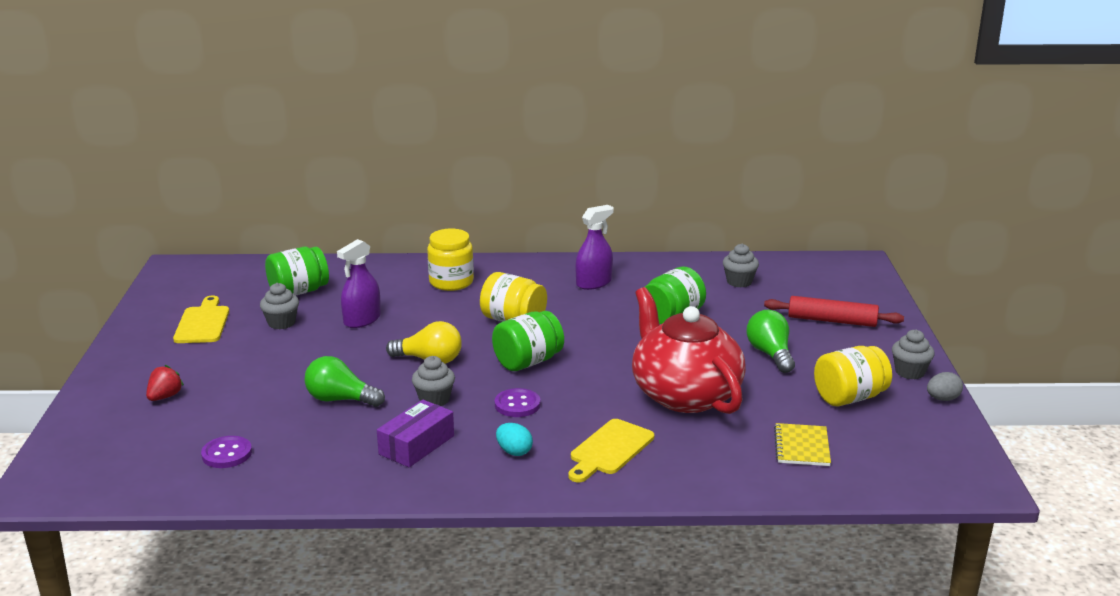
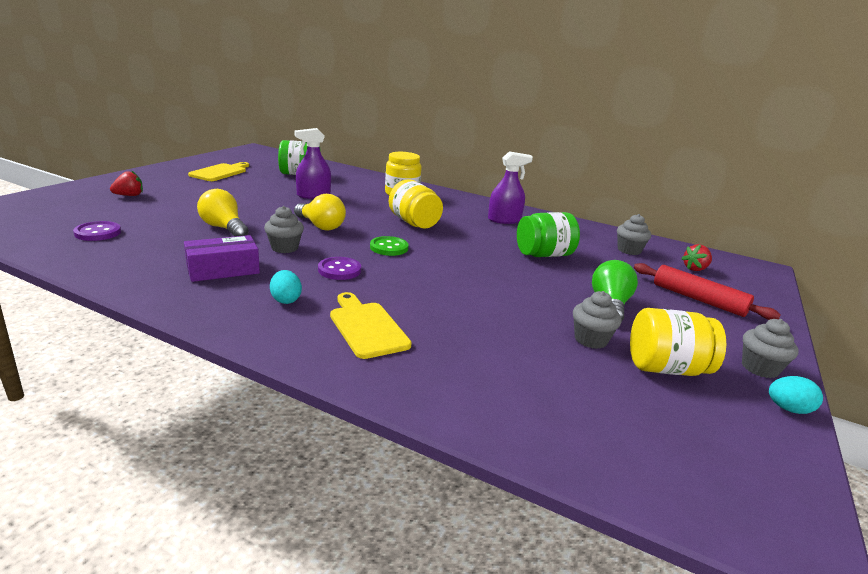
camera: 25 degrees right, 0 degrees up
(281, 323) = (263, 184): grey cupcake -> grey cupcake (590, 340)
(340, 400) = (224, 228): green light bulb -> yellow light bulb
(528, 362) = (389, 247): green jar -> green button
(609, 450) = (367, 327): yellow cutting board -> yellow cutting board turned 90 degrees clockwise
(684, 395) = (491, 309): red teapot -> none
(801, 446) = (567, 396): yellow notebook -> none
(809, 285) = (695, 269): none -> red strawberry
(942, 399) = (788, 409): grey egg -> turquoise egg

